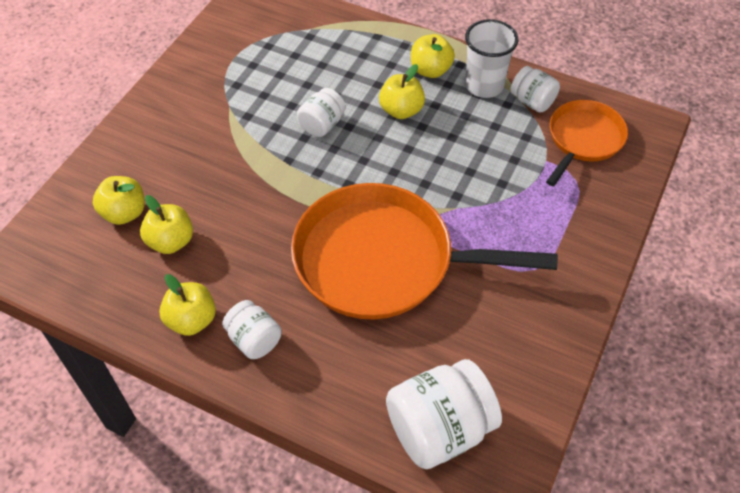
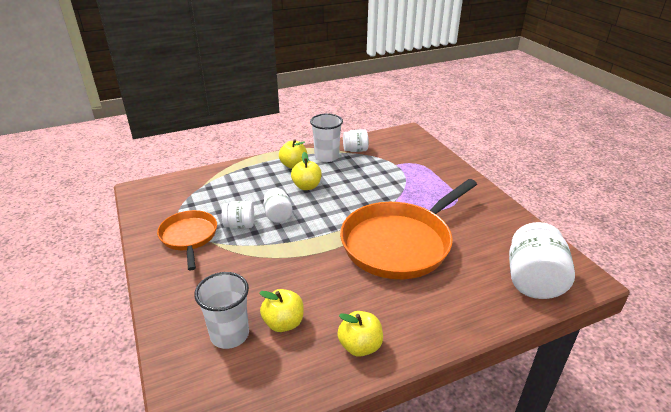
camera: 50 degrees left, 20 degrees down
(124, 213) = (229, 334): yellow apple -> white cup
(254, 340) = (405, 323): white jar -> white jar (240, 225)
(583, 139) = (395, 150): orange pan -> orange pan (189, 237)

